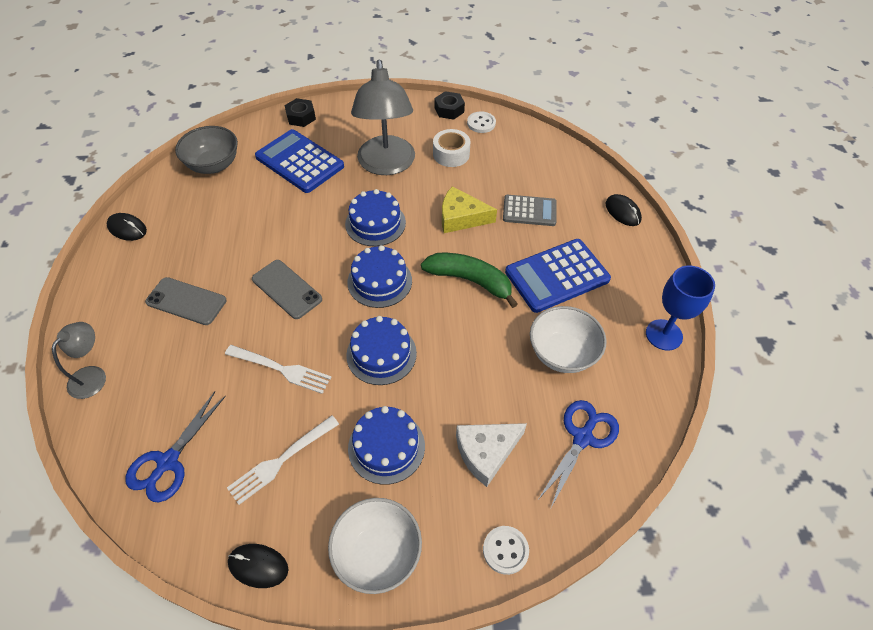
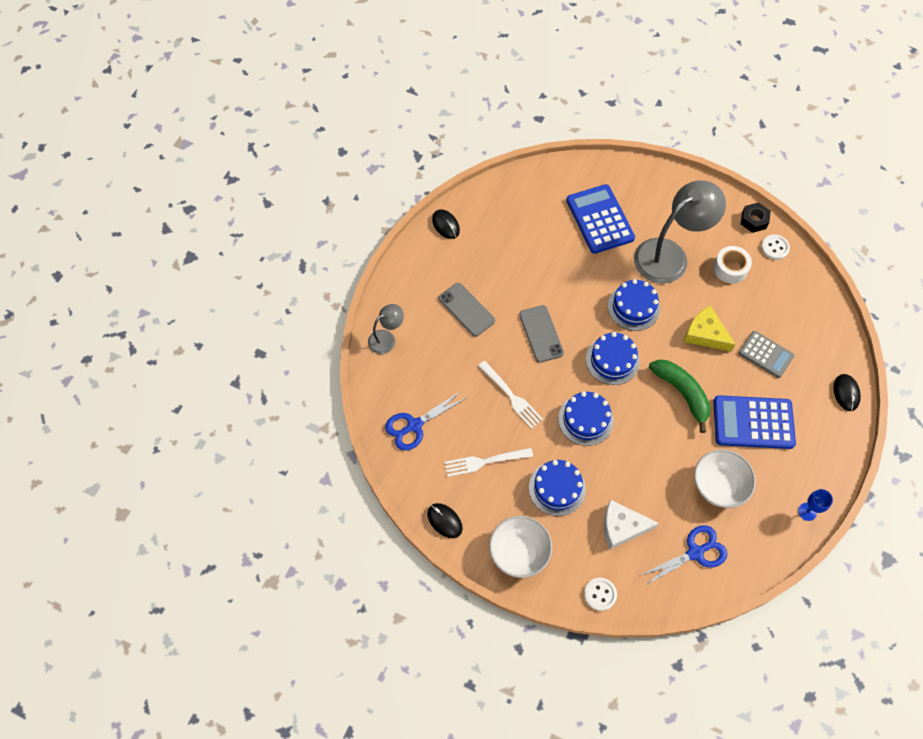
camera: 30 degrees right, 10 degrees up
(213, 165) = (530, 192): grey bowl -> none
(301, 117) = (620, 172): black nut -> none
(386, 165) = (669, 255): grey lamp -> grey lamp turned 150 degrees counterclockwise
(664, 335) = (807, 511): blue goblet -> blue goblet, size x0.61

